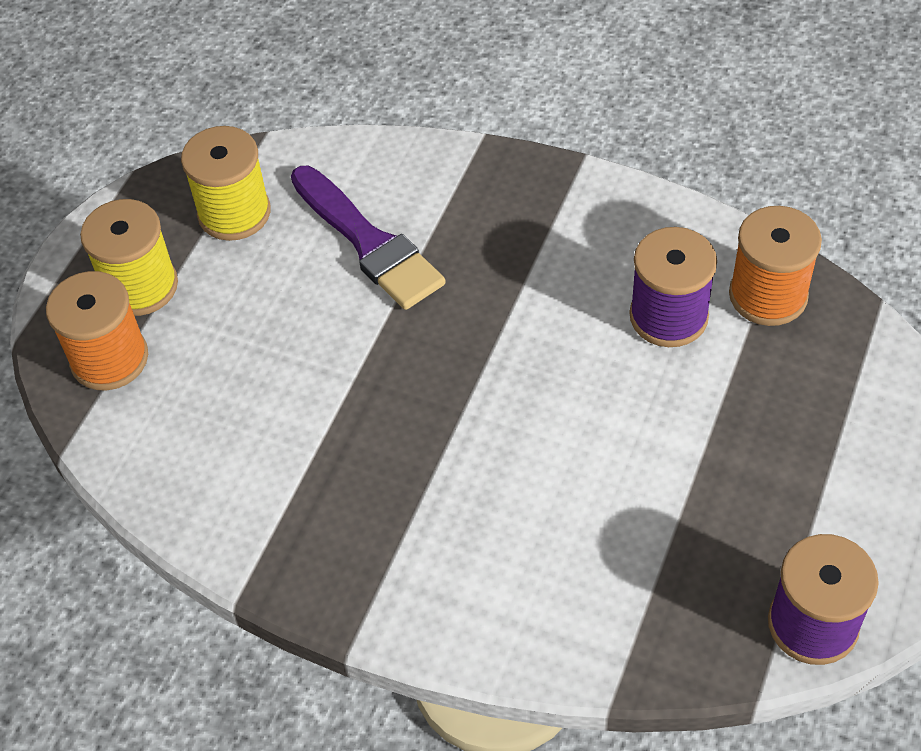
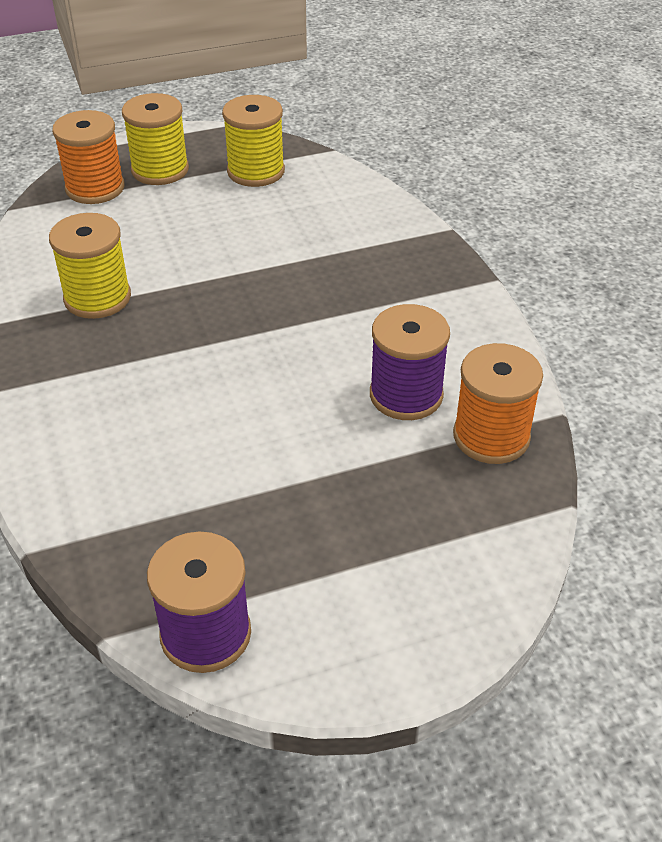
camera: 45 degrees right, 10 degrees down
(303, 460) = (97, 298): none -> yellow spool
(368, 243) = (298, 231): purple brush -> none

